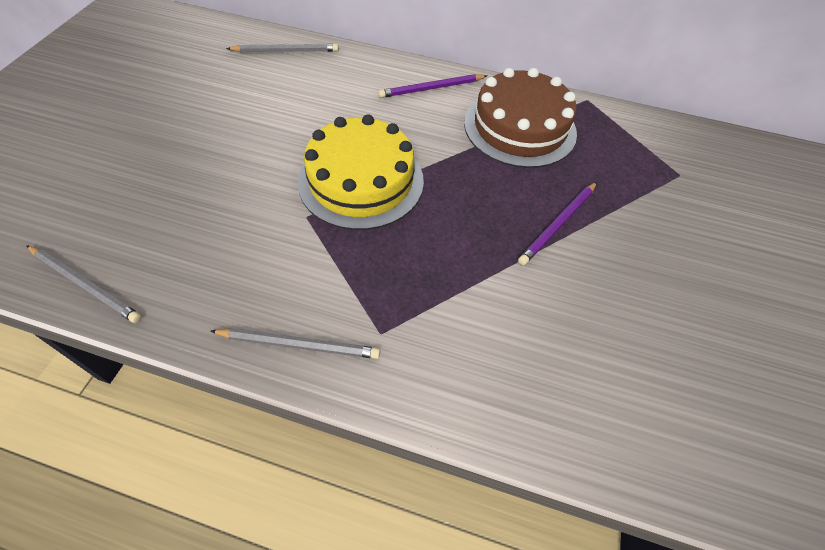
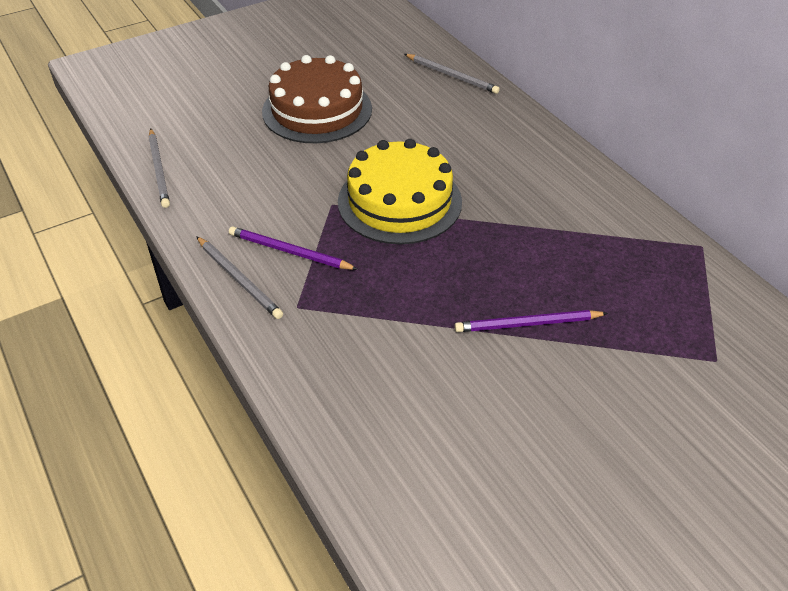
camera: 45 degrees right, 10 degrees down
(431, 88) = (546, 161): purple pencil -> purple pencil (289, 251)
(520, 127) = (593, 233): brown cake -> brown cake (317, 110)

